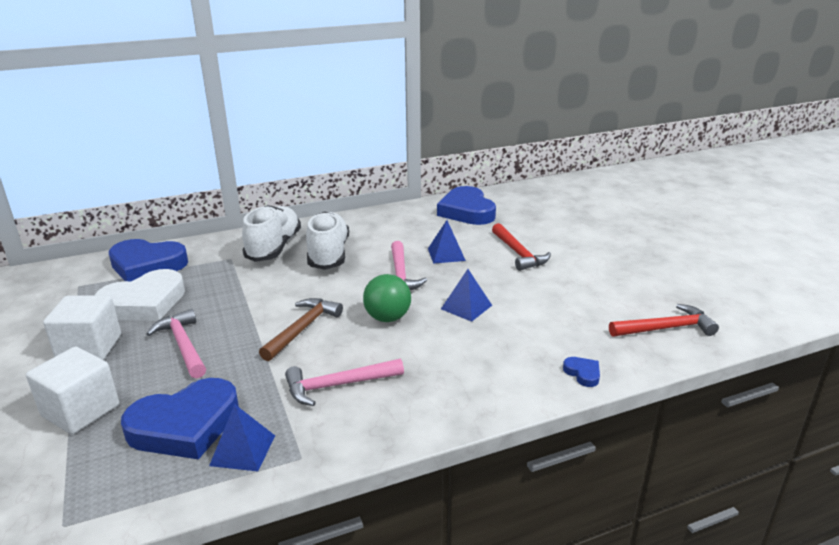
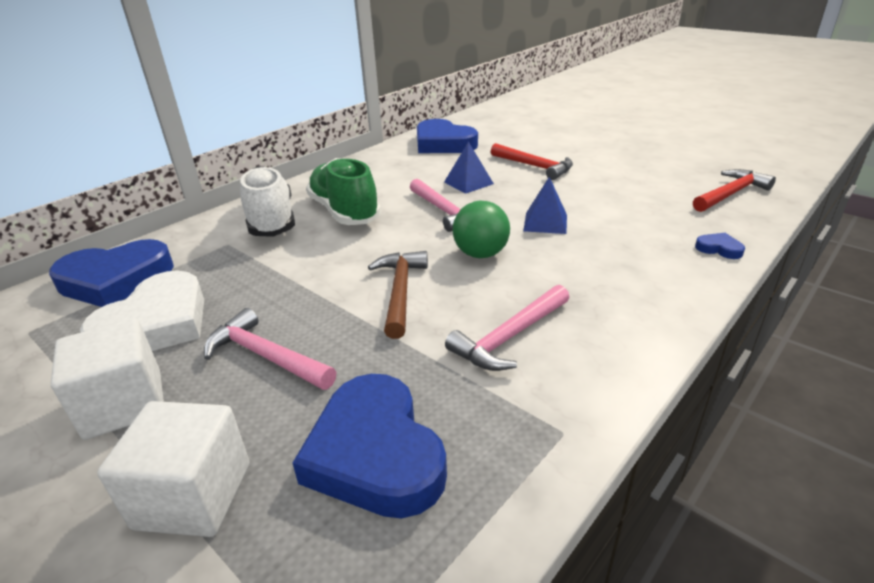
camera: 25 degrees left, 5 degrees up
(185, 425) = (375, 453): blue heart -> blue heart turned 120 degrees clockwise
(242, 450) = (485, 453): blue pyramid -> none
(328, 254) = (344, 212): white shoe -> green shoe

